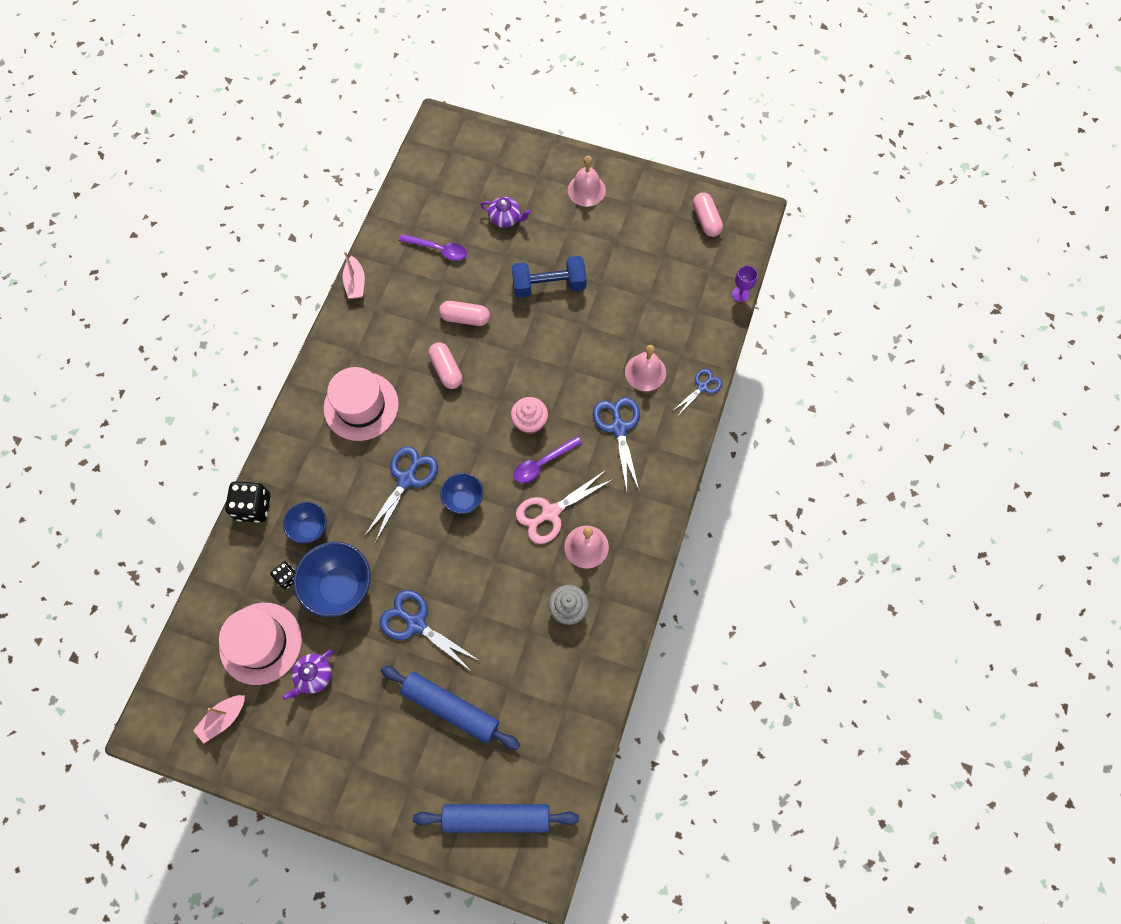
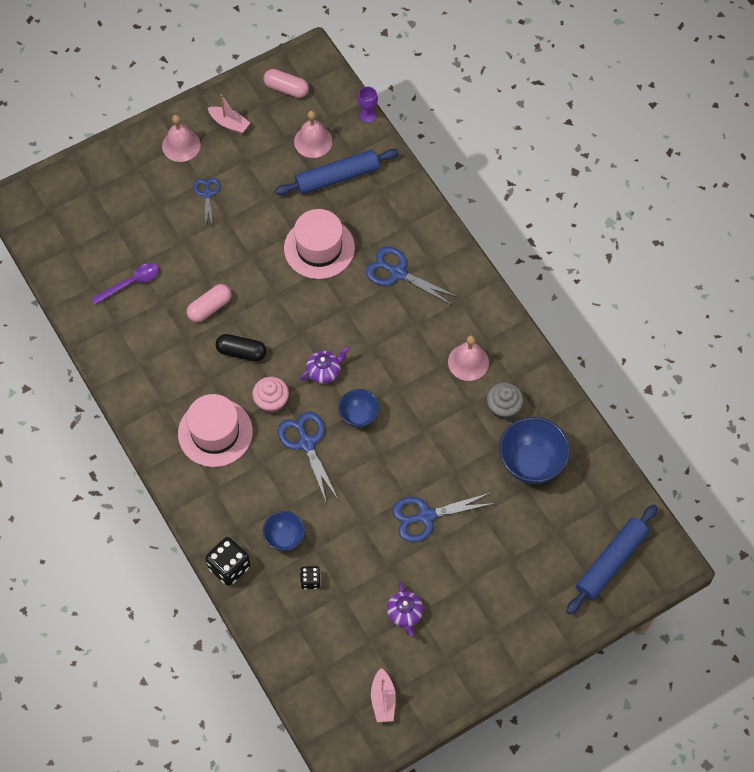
camera: 50 degrees left, 5 degrees down
(260, 643) = (346, 634): pink hat -> pink hat (319, 248)
(340, 587) = (352, 548): blue bowl -> blue bowl (531, 463)
(355, 283) = (102, 362): pink boat -> pink boat (229, 124)
(446, 370) = (241, 352): pink capsule -> black capsule
(450, 708) = (508, 537): blue rolling pin -> blue rolling pin (337, 177)
(505, 219) = (150, 217): purple teapot -> purple teapot (324, 371)
(530, 422) = (338, 327): pink cupcake -> pink cupcake (271, 402)
(542, 463) = (379, 343): purple spoon -> none
(549, 285) = (238, 231): blue dumbbell -> none
(550, 513) = (421, 366): pink scissors -> none
(645, 372) = (370, 223): pink bell -> pink bell (313, 141)
(702, 387) = (416, 196): blue scissors -> blue scissors (207, 194)

